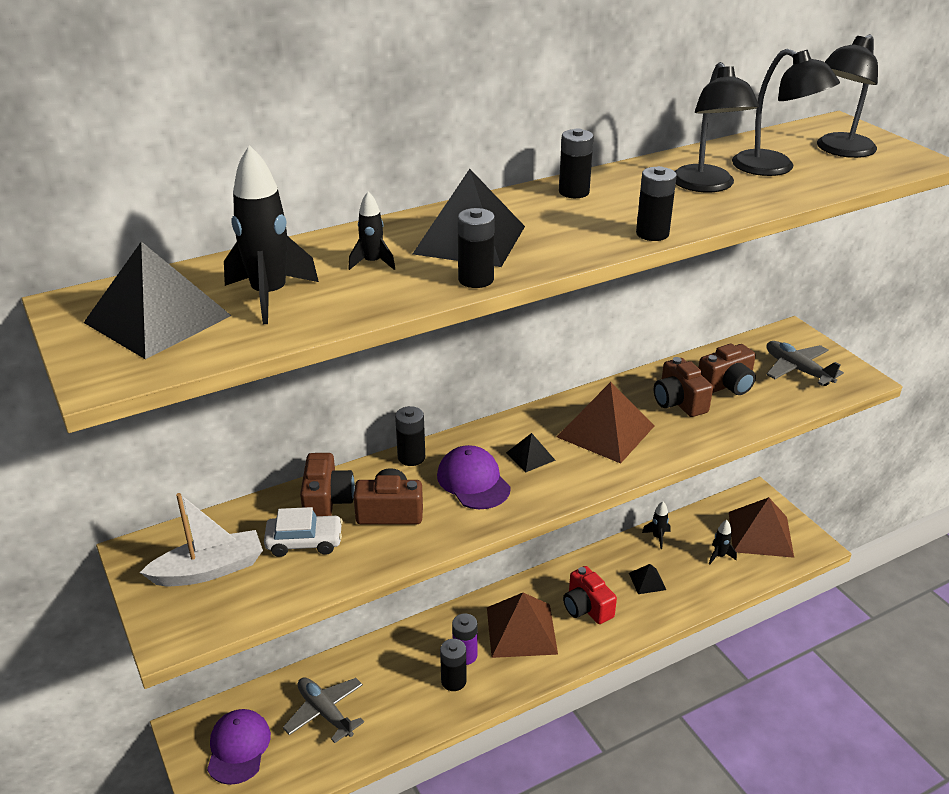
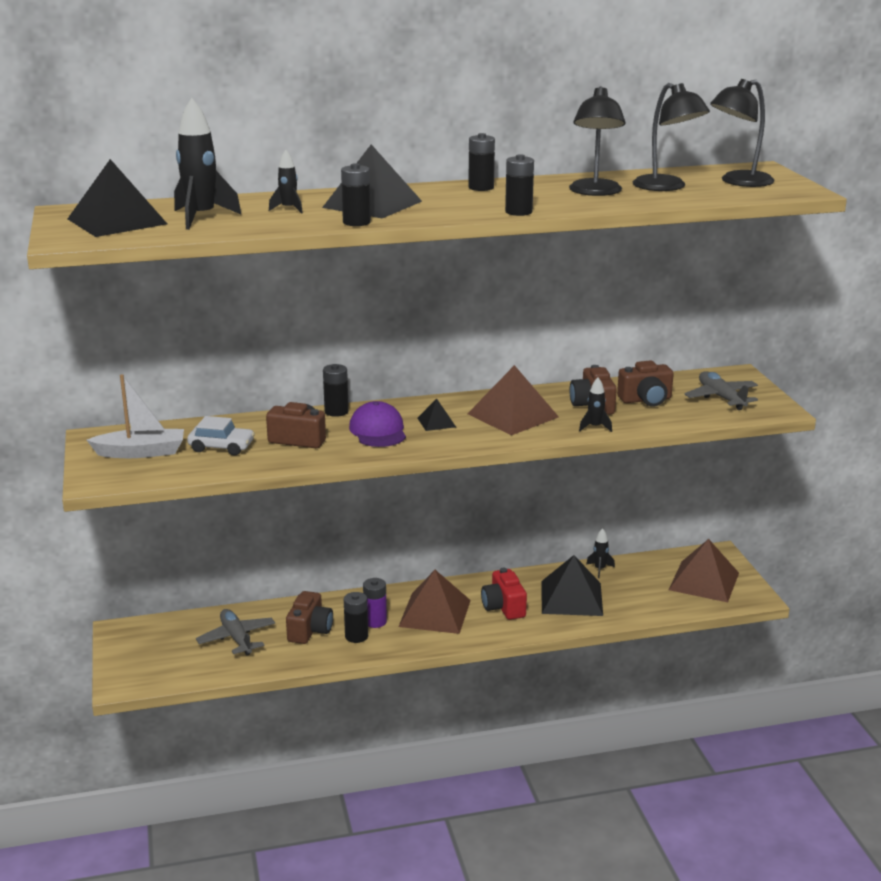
camera: 15 degrees right, 10 degrees down
(238, 748) = (155, 648): purple cap -> none
(327, 501) = (253, 427): brown camera -> brown camera (310, 630)
(647, 581) = (571, 598): black pyramid -> black pyramid, size x2.09
(719, 556) = (652, 591): black rocket -> black rocket (595, 427)

